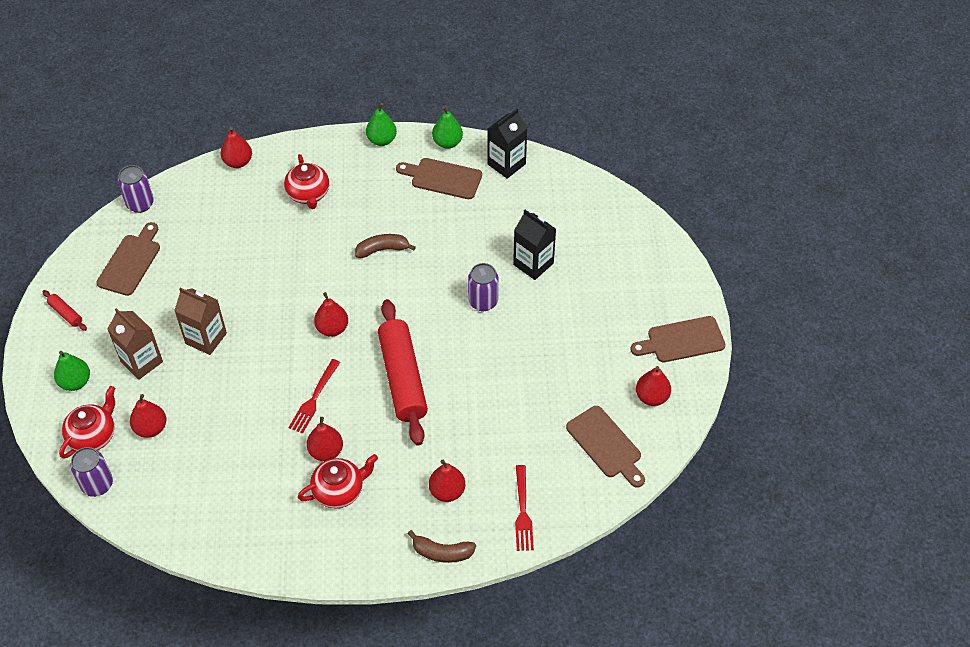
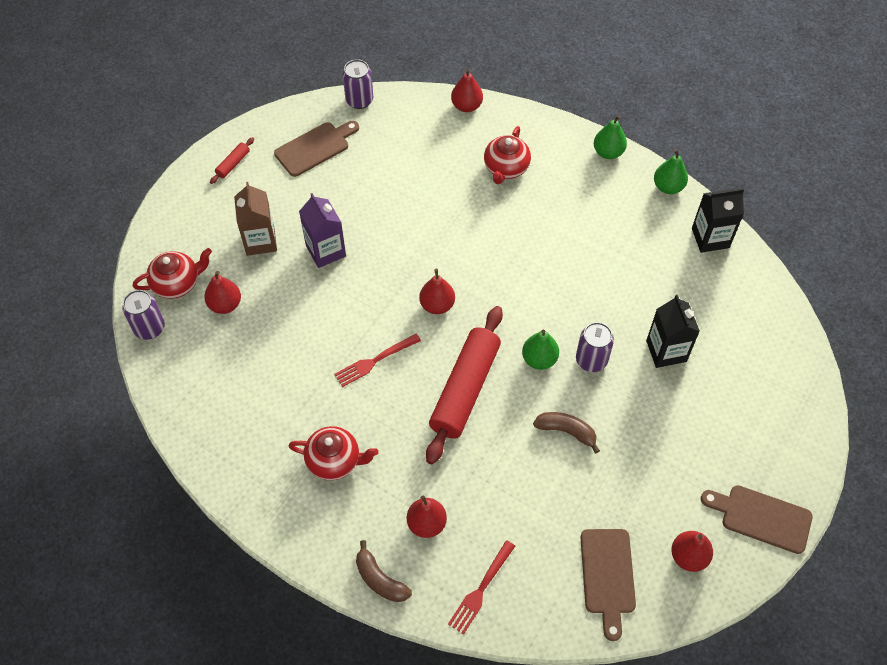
camera: 35 degrees right, 5 degrees up
(66, 313) = (233, 164): red rolling pin -> red rolling pin turned 45 degrees clockwise
(75, 382) = (197, 228): green pear -> green pear (539, 359)
(206, 338) = (326, 251): brown carton -> purple carton
(326, 451) = (349, 416): red pear -> none
(382, 249) = (534, 256): brown banana -> brown banana (566, 431)
(443, 178) = (639, 219): brown cutting board -> none

